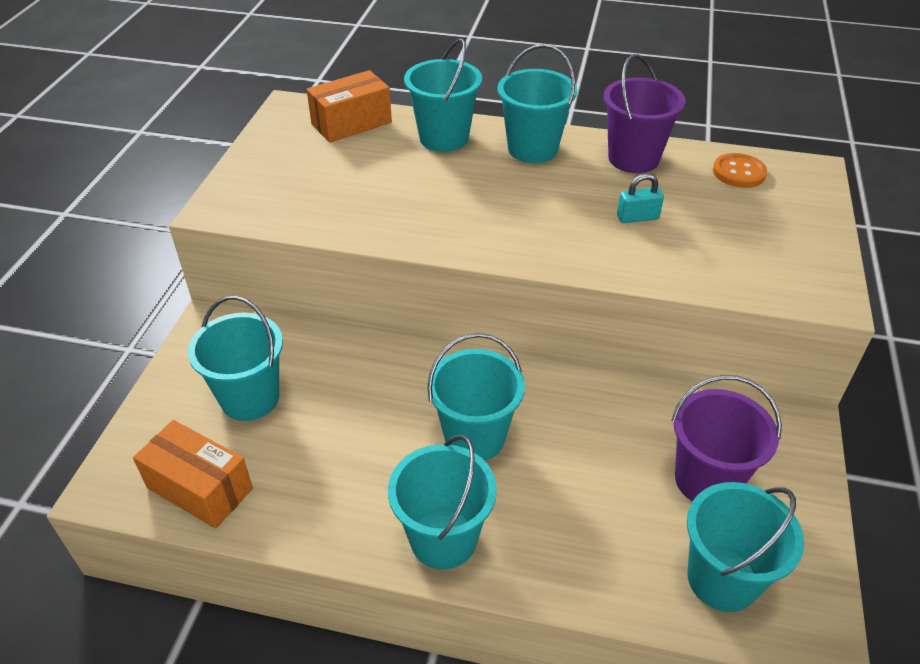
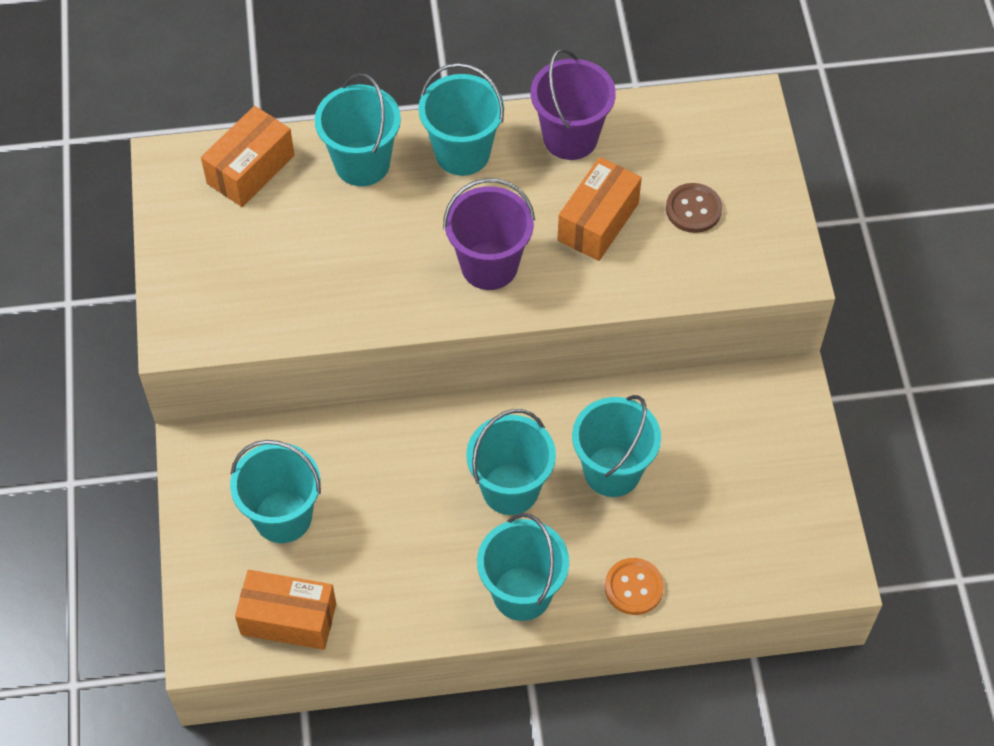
camera: 20 degrees left, 15 degrees up
(637, 217) = (598, 222): turquoise padlock -> orange box
(706, 480) = (723, 466): purple bucket -> purple bucket (489, 266)
(722, 579) = (755, 552): turquoise bucket -> turquoise bucket (612, 471)
(736, 229) = (693, 209): none -> brown button
(739, 172) = (679, 128): orange button -> orange button (633, 587)

